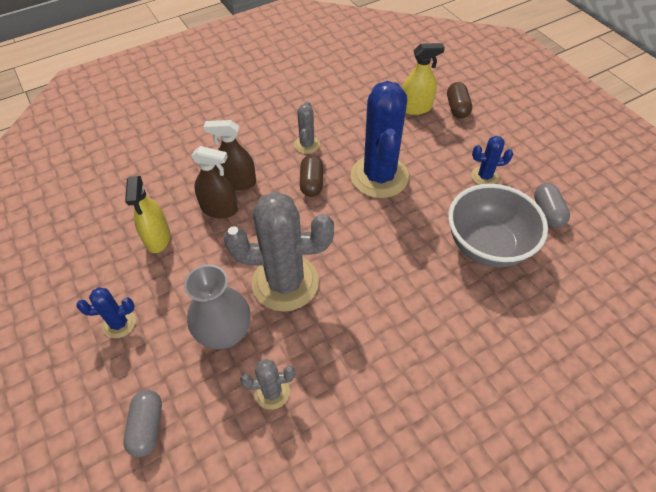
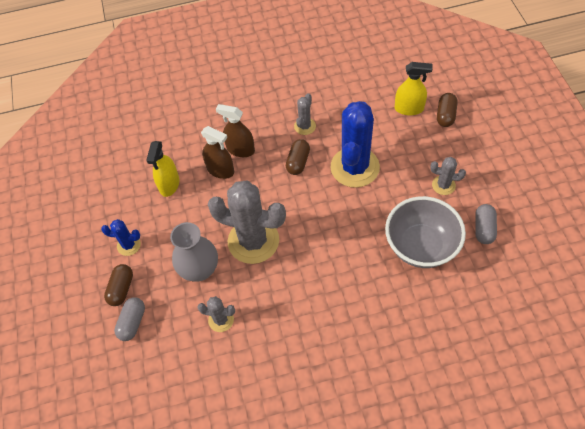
camera: 20 degrees right, 5 degrees up
(121, 384) = (121, 289): none -> brown capsule
(484, 176) = (443, 185): blue cactus -> grey cactus

